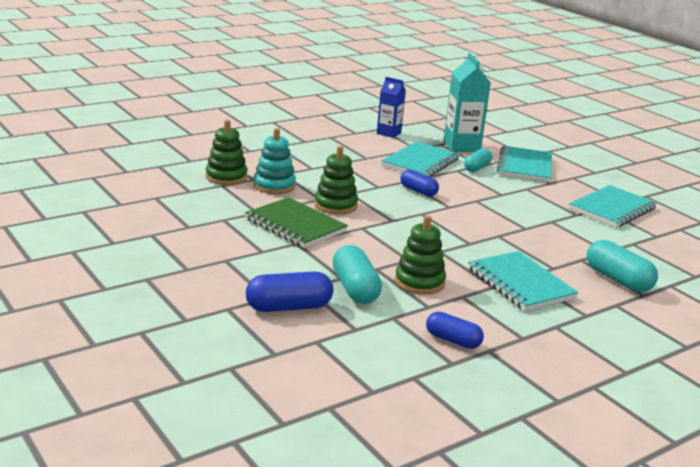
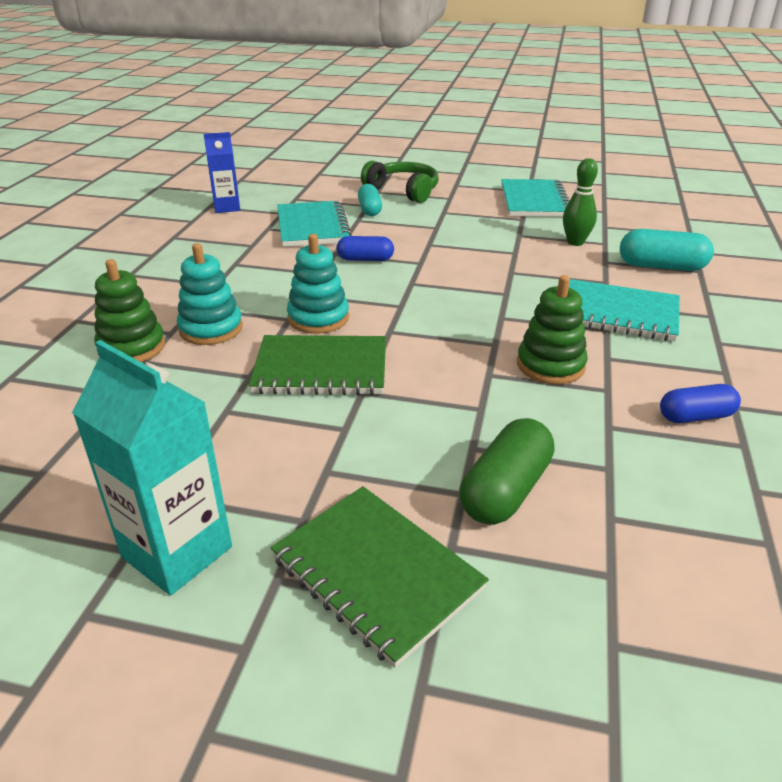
camera: 40 degrees left, 10 degrees up
(184, 298) = (376, 573): none -> green notebook
(288, 307) = (505, 490): blue capsule -> green capsule
(335, 205) = (318, 318): green stacking toy -> turquoise stacking toy
(355, 289) = (517, 414): turquoise capsule -> none
(461, 146) = (318, 193): turquoise carton -> turquoise carton (177, 552)
(524, 166) = (403, 191): turquoise notebook -> green headphones
(584, 241) = (575, 242): none -> green bowling pin

